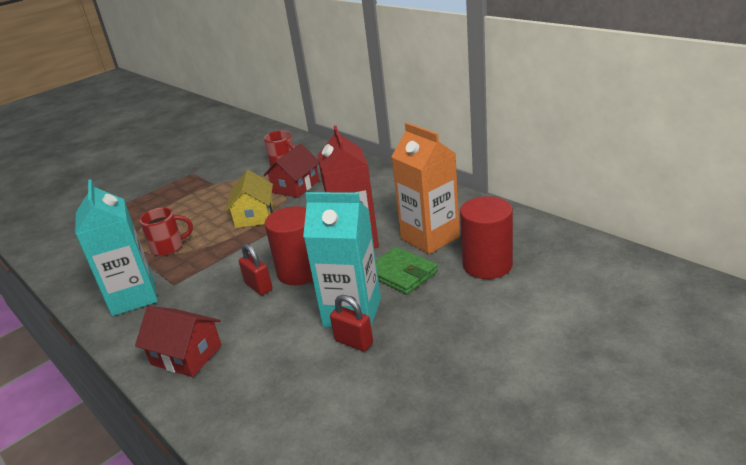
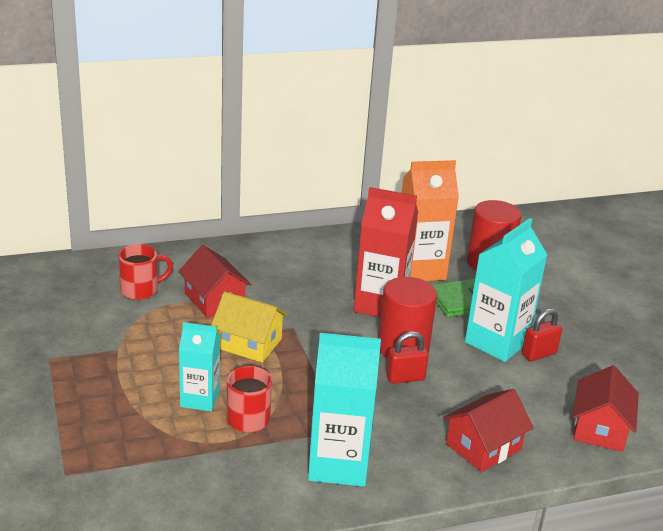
camera: 70 degrees left, 0 degrees up
(180, 225) = (200, 399): none -> turquoise carton
(253, 418) = (599, 428): none -> red house

